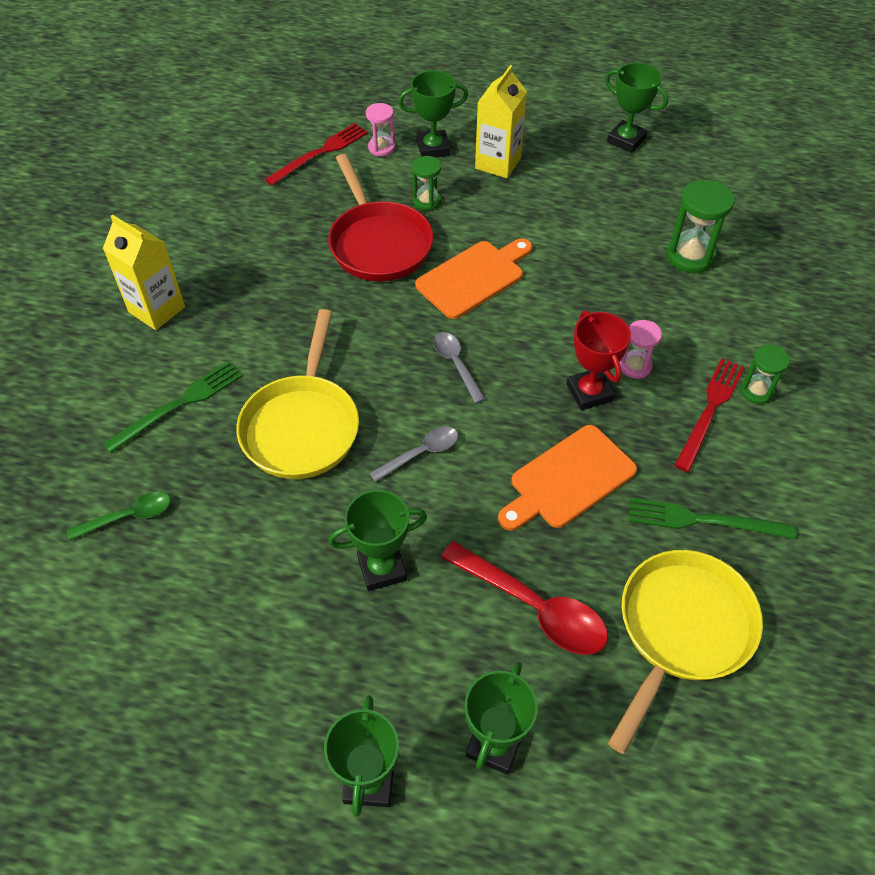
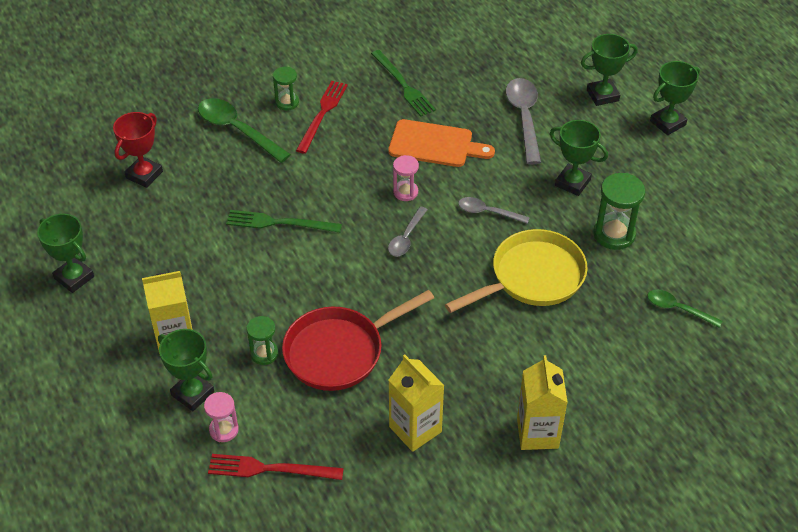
camera: 130 degrees left, 5 degrees down
(179, 405) = (589, 350): green fork -> green fork (279, 223)
(254, 242) = (415, 429): none -> yellow carton
(378, 243) = (339, 351): red pan -> red pan turned 150 degrees counterclockwise
(474, 277) = (320, 276): orange cutting board -> none
(533, 607) = (524, 118): red spoon -> grey spoon
(589, 392) = (363, 167): red trophy -> red trophy (144, 175)
(626, 140) = (74, 277): green trophy -> green trophy turned 45 degrees counterclockwise
(635, 366) = (320, 159): pink hourglass -> pink hourglass (405, 192)
(681, 630) = (475, 66): yellow pan -> none
(690, 256) = (189, 180): green hourglass -> green hourglass (614, 234)
(710, 410) = (322, 114): red fork -> red fork turned 120 degrees clockwise
(740, 327) = (237, 130): none -> green spoon

